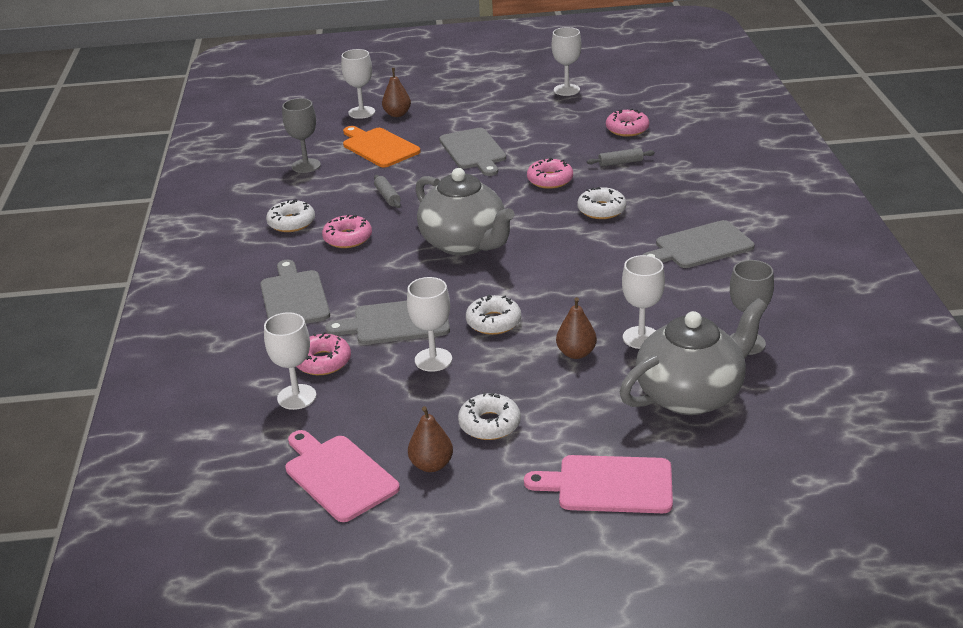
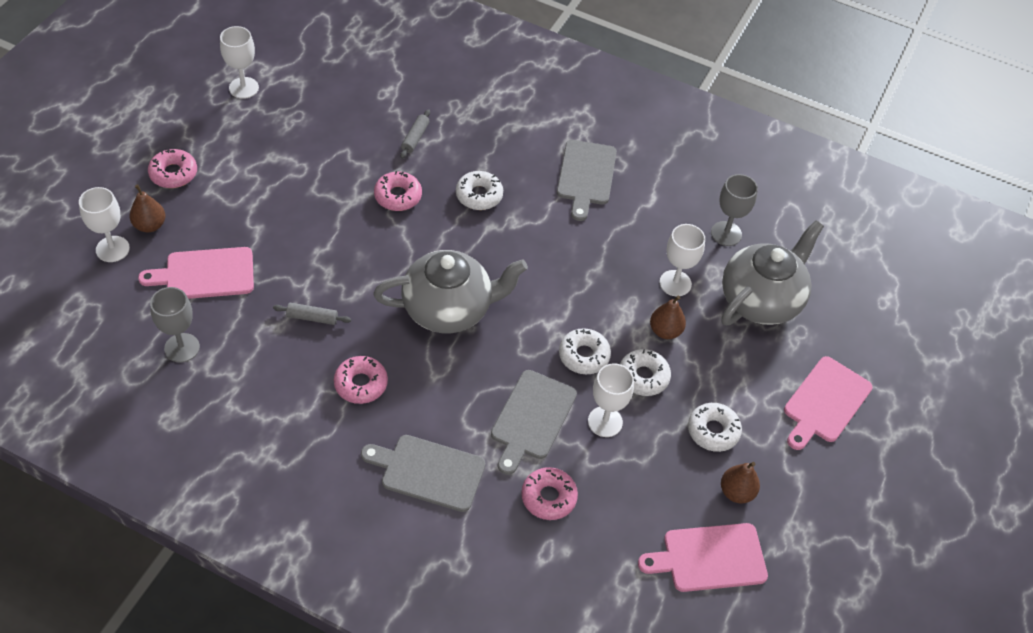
camera: 65 degrees left, 20 degrees up
(291, 223) = (289, 412): white donut -> white donut (643, 377)
(296, 397) = (586, 539): white goblet -> none
(379, 147) = (205, 274): orange cutting board -> pink cutting board
(473, 151) = (290, 214): grey cutting board -> none
(627, 129) = (362, 98): pink donut -> pink donut (173, 173)
(691, 395) = (761, 299): grey teapot -> grey teapot turned 45 degrees clockwise

